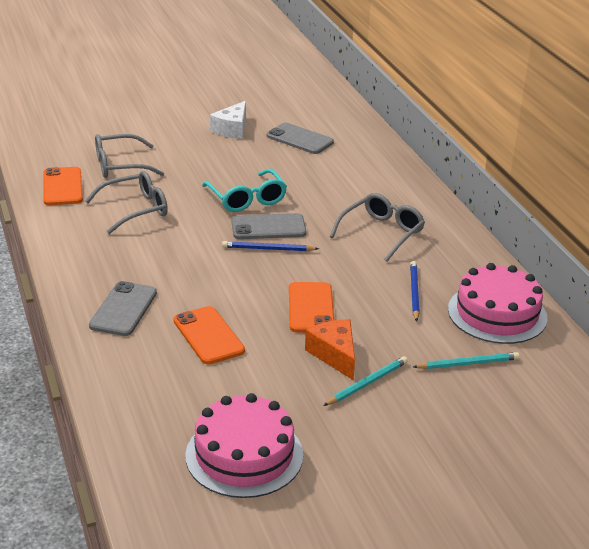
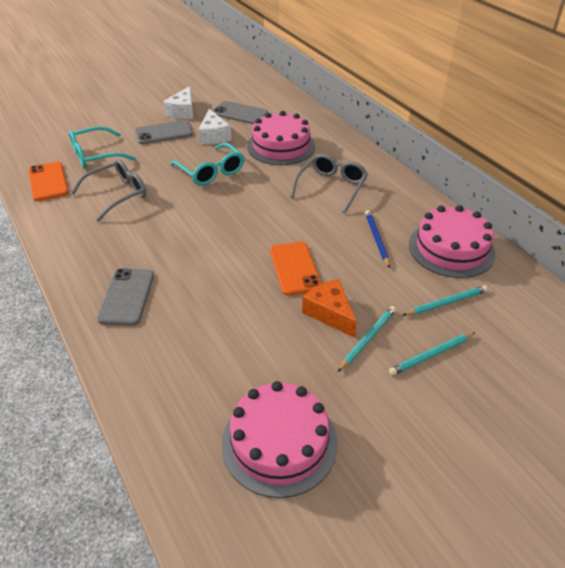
camera: 10 degrees left, 10 degrees up
(120, 166) = (95, 155): grey glasses -> turquoise glasses
(208, 336) = (211, 312): orange phone -> none
(261, 161) = (214, 136): none -> white cheese
(268, 227) = (236, 195): grey phone -> grey phone (164, 133)
(268, 249) = (241, 216): blue pencil -> none
(337, 182) = (281, 146): none -> pink cake
(430, 408) = (431, 355): none -> turquoise pencil

